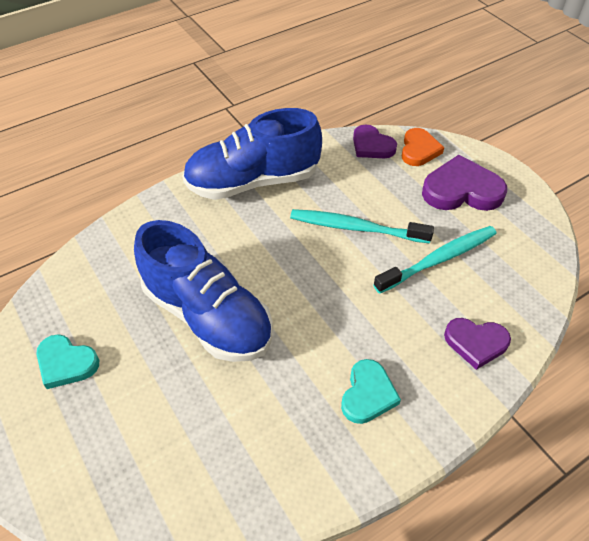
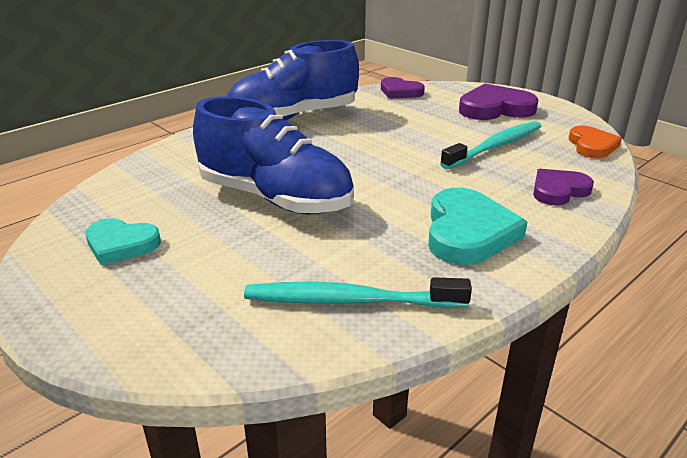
camera: 10 degrees left, 20 degrees down
(356, 228) = (406, 135): turquoise toothbrush -> turquoise toothbrush (350, 300)
(368, 394) = (468, 232): turquoise heart -> turquoise heart, size x1.56
(419, 150) = (444, 91): orange heart -> orange heart (592, 146)
(476, 343) = (558, 190): purple heart -> purple heart turned 150 degrees clockwise

